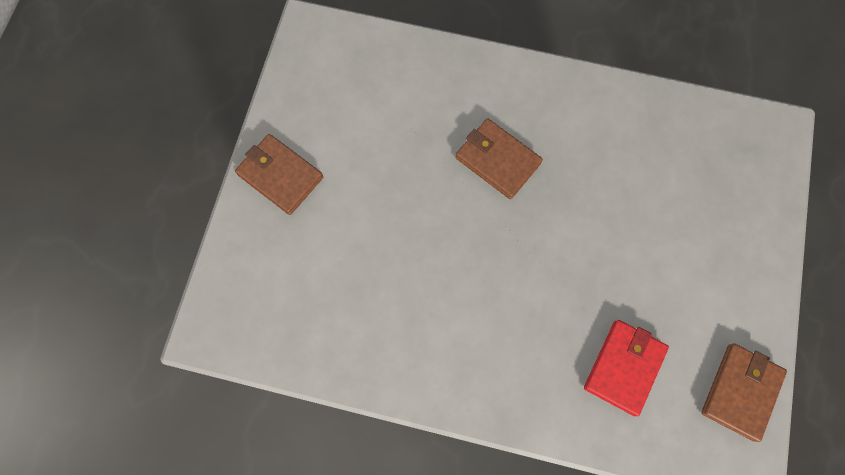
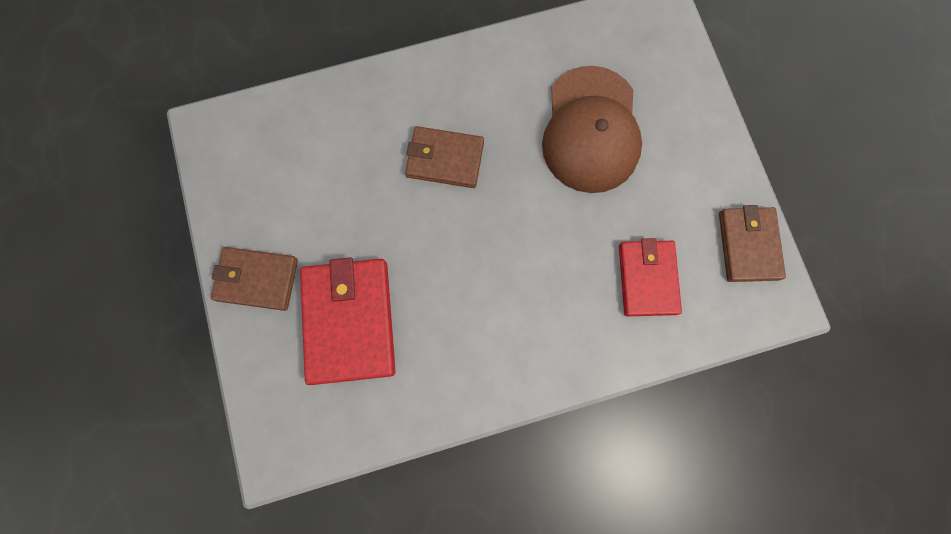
camera: 30 degrees left, 5 degrees up
(336, 254) = (349, 321): none -> red wallet
(646, 204) = (591, 130): none -> brown cap

